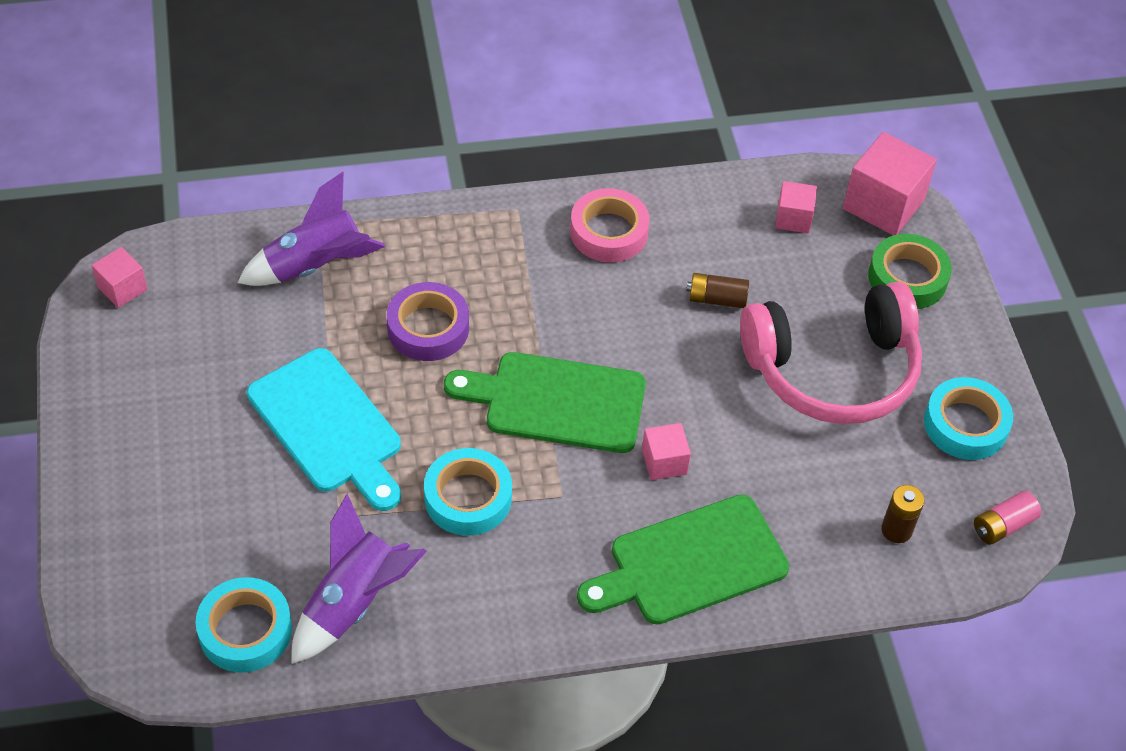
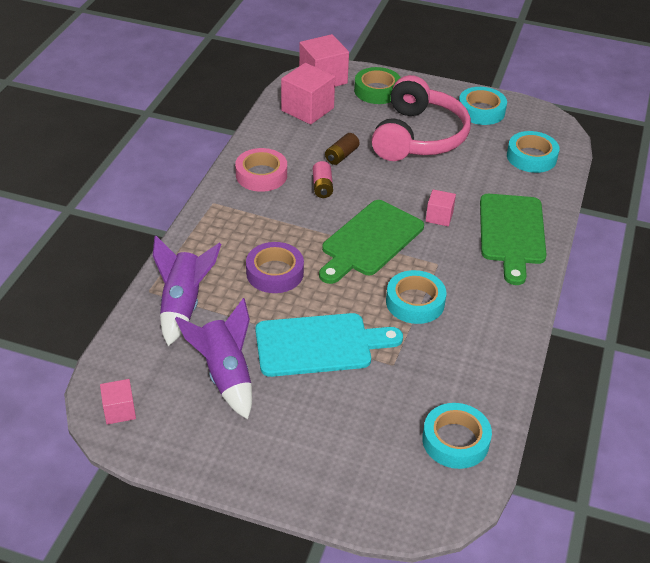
camera: 60 degrees left, 10 degrees down
(354, 602) = (463, 380): purple rocket -> purple rocket (225, 375)
(793, 218) = (307, 109): pink cube -> pink cube, size x1.81
(896, 530) = (531, 157): brown battery -> turquoise tape
(1003, 525) = (548, 124): pink battery -> pink battery (322, 187)

